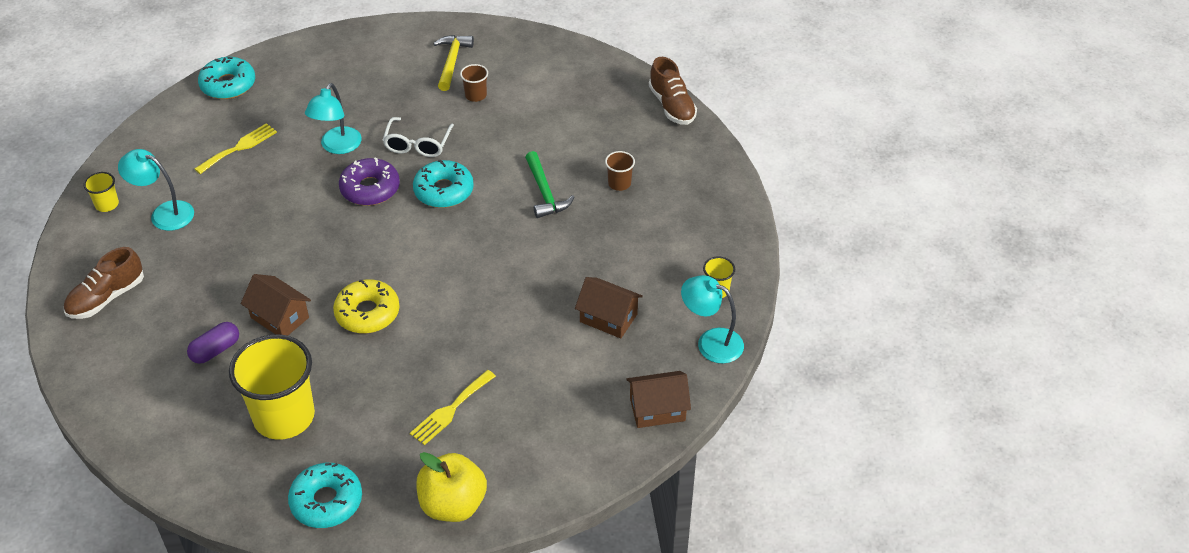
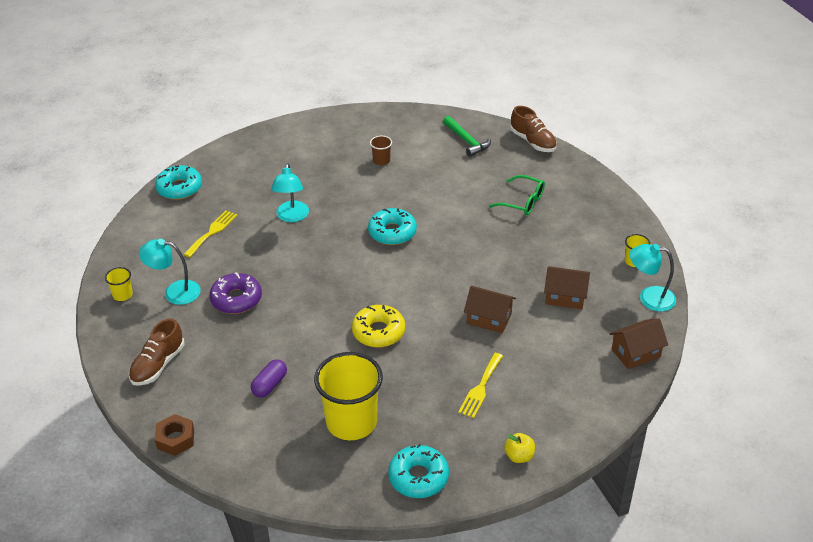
camera: 15 degrees left, 5 degrees down
(85, 390) = (175, 439): none -> brown nut
(280, 317) = (310, 350): brown house -> brown house (489, 319)
(370, 189) = (333, 242): purple donut -> purple donut (236, 299)
(417, 144) = (354, 203): white glasses -> none
(452, 62) = (350, 140): yellow hammer -> none
(453, 505) = (519, 456): yellow apple -> yellow apple, size x0.54
(545, 192) = (470, 219): green hammer -> green hammer (467, 141)
(619, 183) = (523, 202): brown cup -> green glasses

